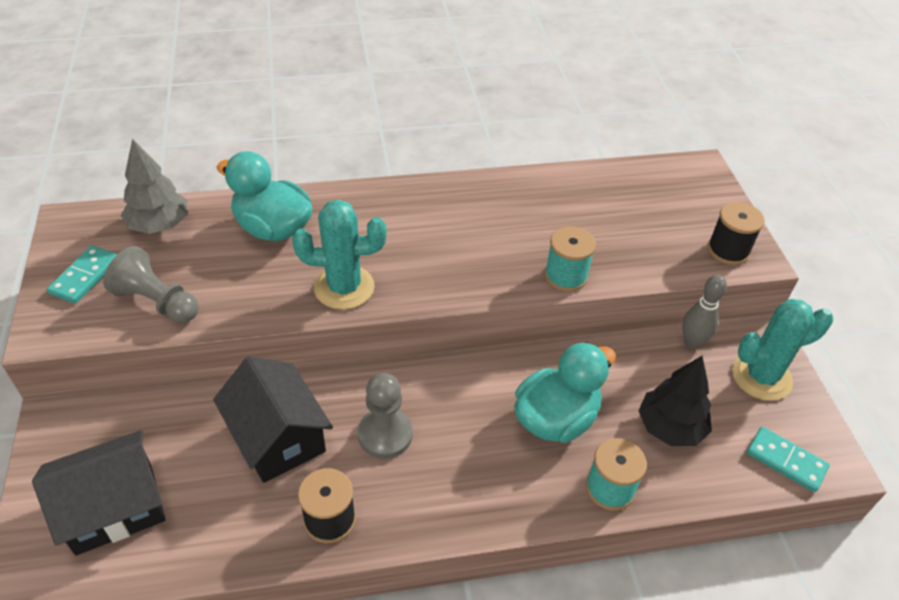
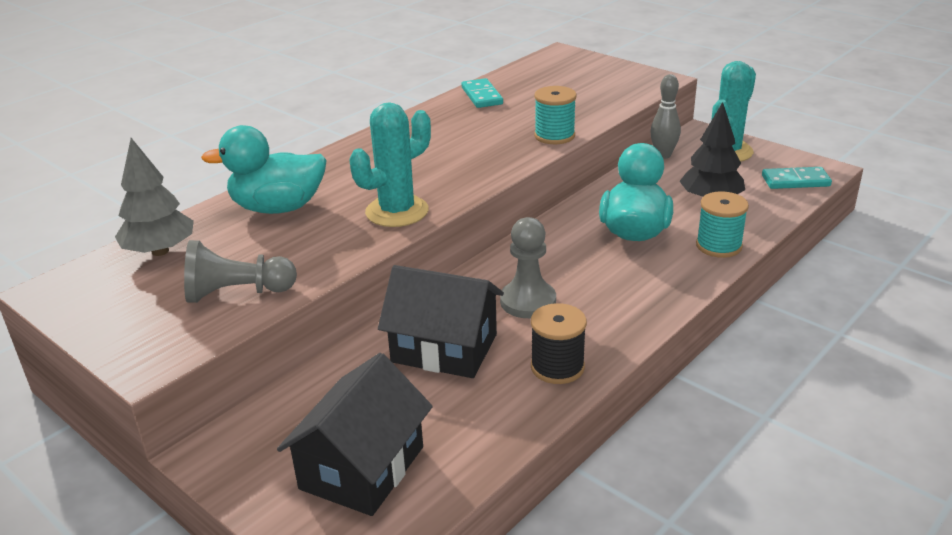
camera: 35 degrees left, 15 degrees down
(85, 276) = (132, 313): turquoise domino -> turquoise domino (481, 96)
(728, 250) = (638, 82): black spool -> none

